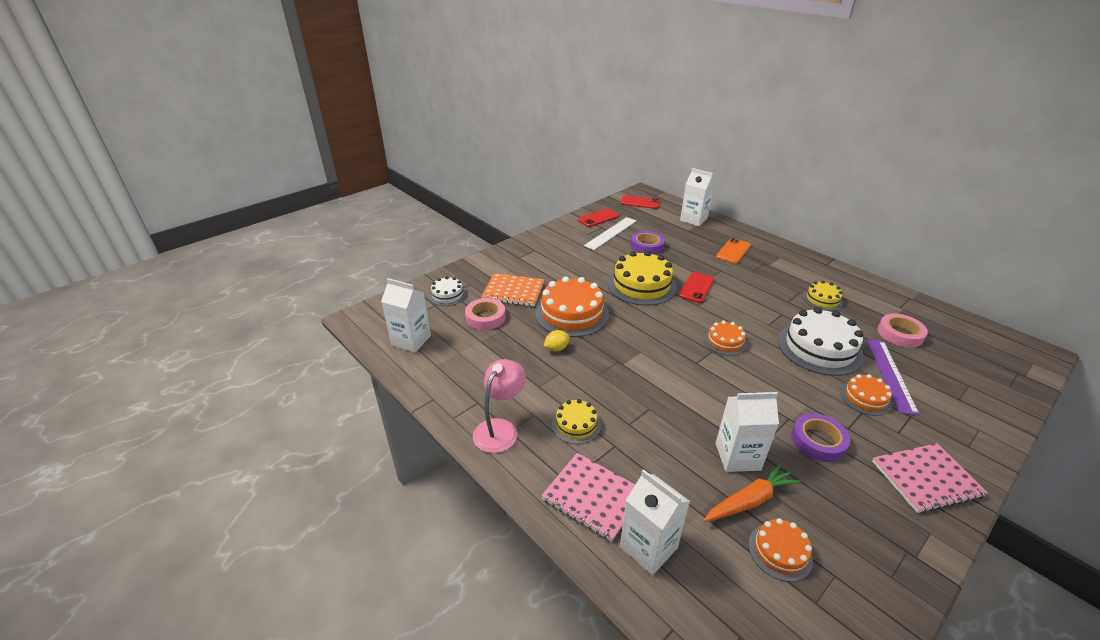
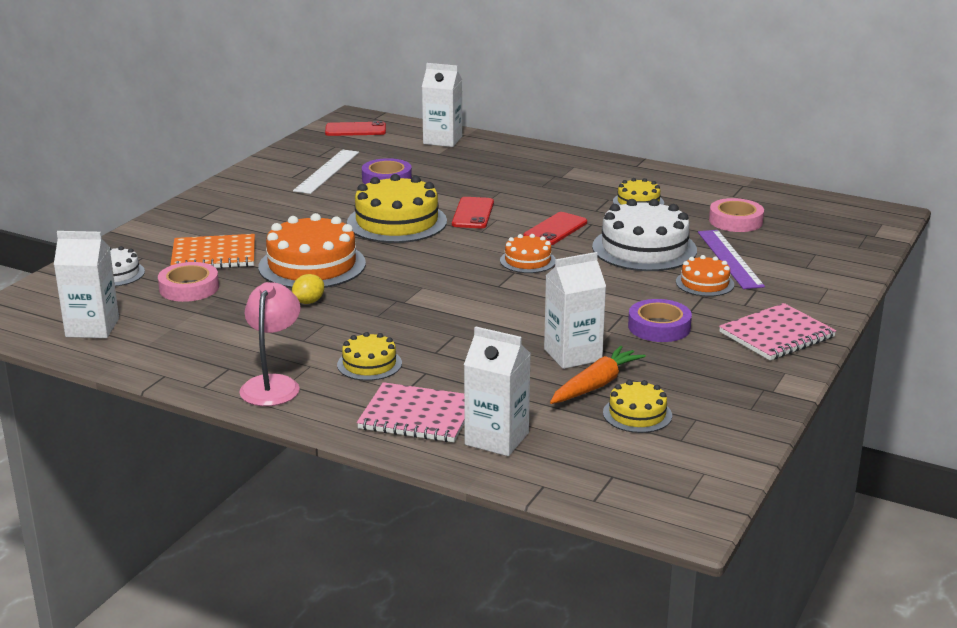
camera: 20 degrees left, 10 degrees down
(598, 218) = (299, 156): red phone -> red phone (555, 229)
(733, 251) = (510, 168): orange phone -> none
(780, 551) = (637, 414): orange cake -> yellow cake

